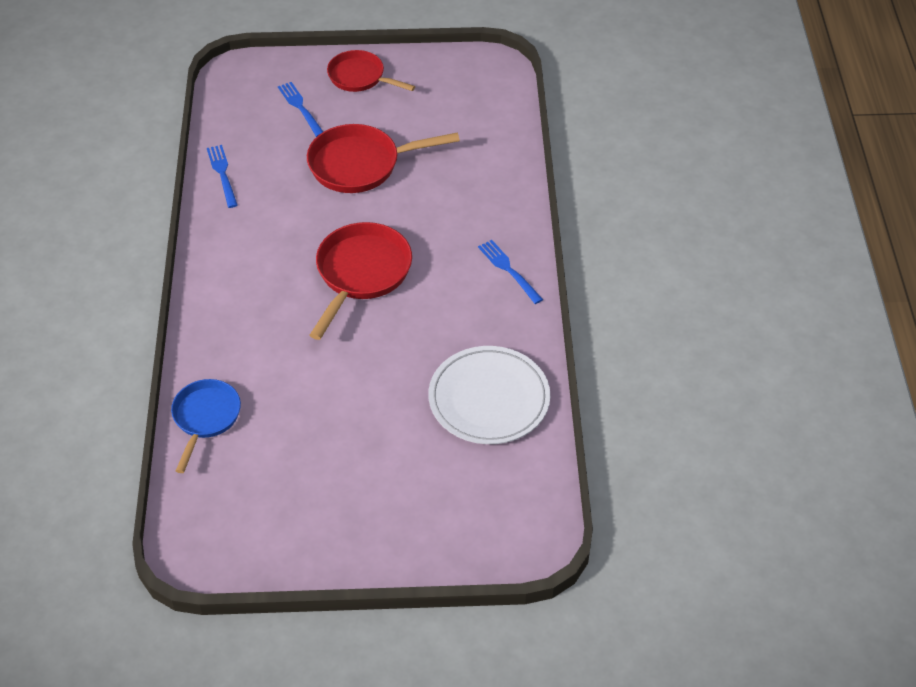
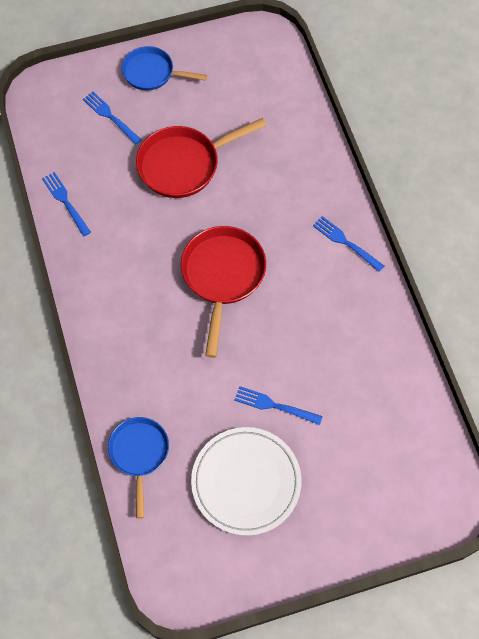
camera: 15 degrees left, 15 degrees up
(360, 77) = (152, 73): red pan -> blue pan
(370, 405) = (274, 406): none -> blue fork
(489, 399) = (371, 374): white plate -> white plate (246, 482)

